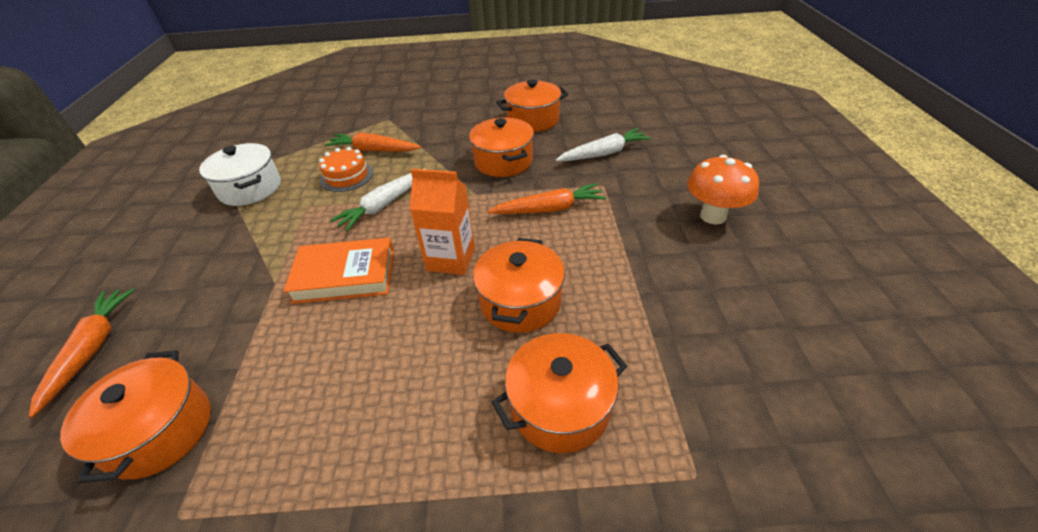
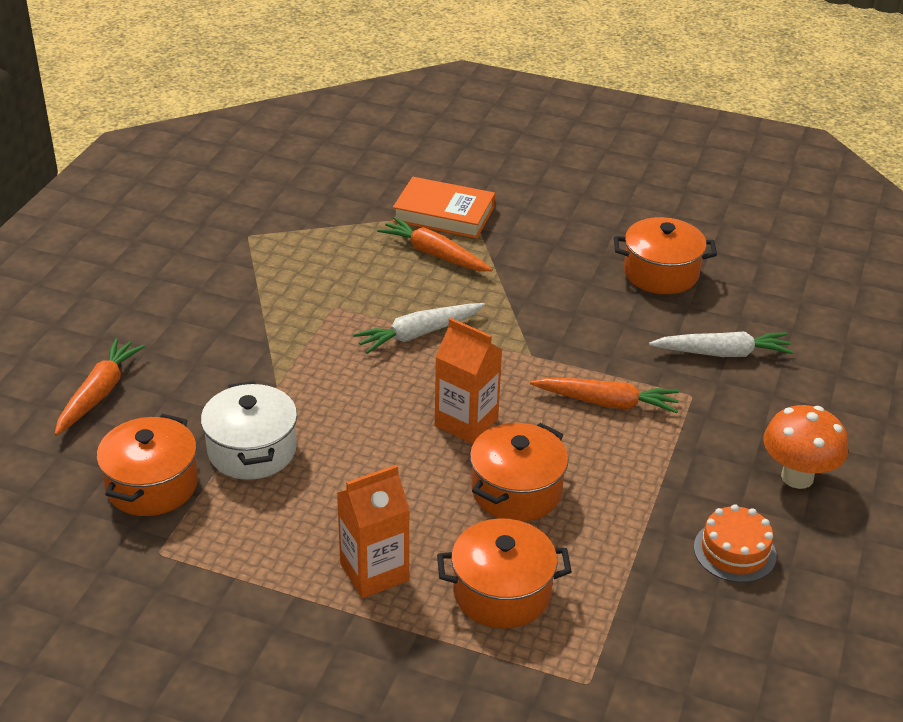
camera: 20 degrees right, 5 degrees down
(250, 188) = (275, 262): white pot -> white pot (252, 450)
(345, 275) = (349, 402): orange book -> orange book (444, 214)
(346, 176) = (389, 281): orange cake -> orange cake (734, 551)
(428, 437) = (374, 572): none -> orange carton
(503, 161) = (587, 322): orange pot -> none

